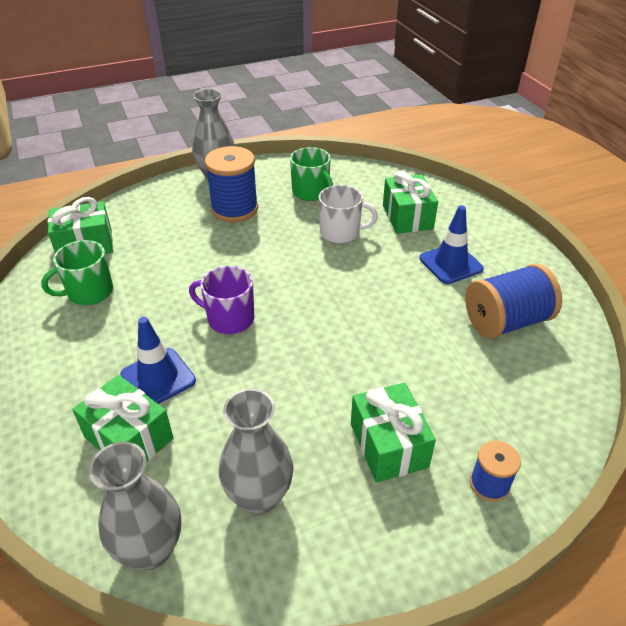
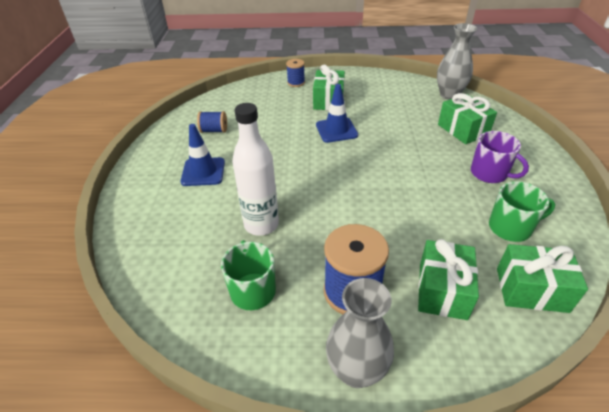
camera: 155 degrees left, 0 degrees up
(158, 378) = (446, 152): blue traffic cone -> blue traffic cone (336, 130)
(229, 319) = (391, 175): purple mug -> purple mug (489, 173)
(259, 497) = (398, 98): grey vase -> none
(341, 232) = (261, 224): white mug -> white bottle
(407, 217) = (188, 223): green gift -> green gift (442, 290)
(506, 321) = (214, 130): blue spool -> blue spool, size x0.54

